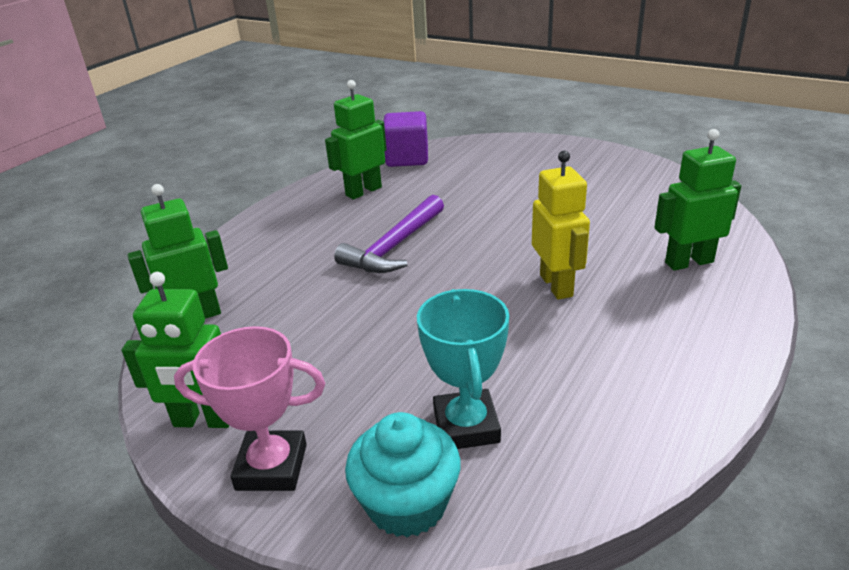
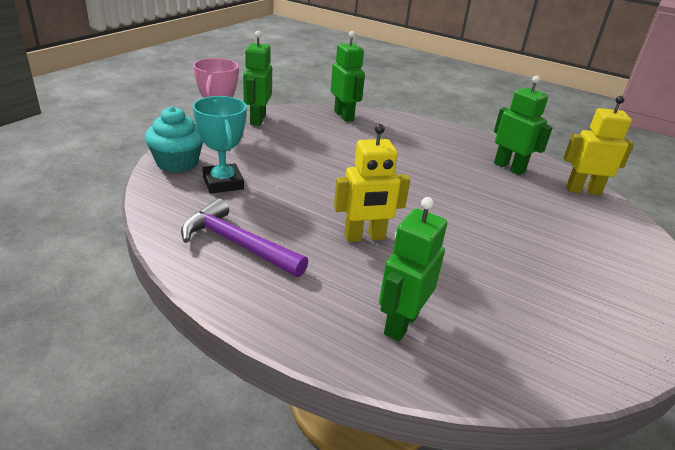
camera: 85 degrees right, 0 degrees up
(394, 247) = (422, 175): purple hammer -> purple hammer (237, 244)
(407, 158) = (583, 190): purple cube -> yellow robot
(466, 426) = (223, 183): turquoise trophy -> turquoise trophy turned 75 degrees clockwise
(688, 262) = (401, 323): green robot -> green robot turned 135 degrees counterclockwise

